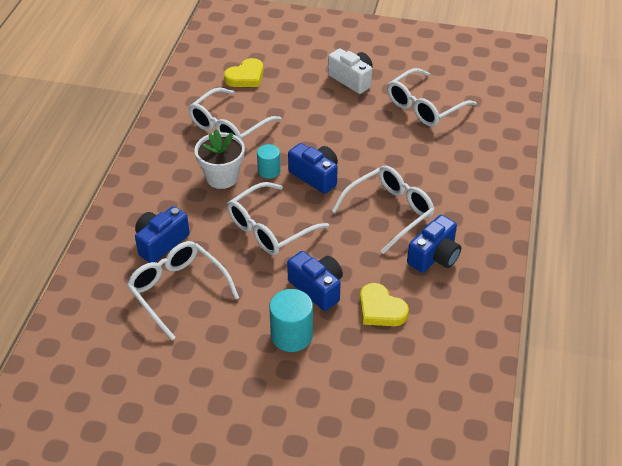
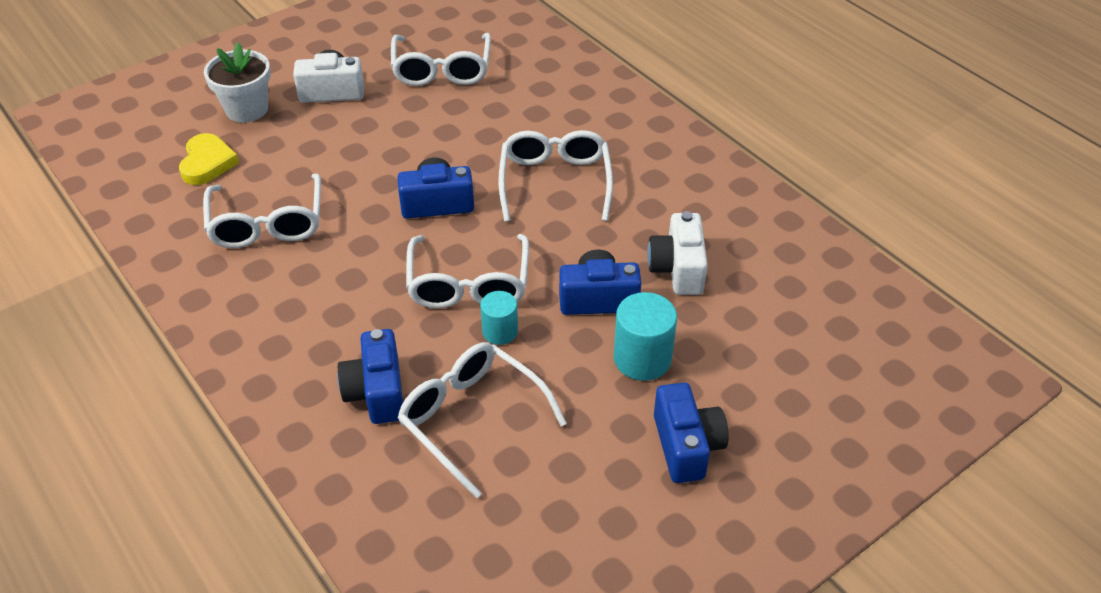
camera: 50 degrees left, 0 degrees up
(178, 291) = (473, 420): white glasses -> white glasses turned 45 degrees clockwise
(222, 177) = (340, 277): white flower pot -> white flower pot (247, 109)
(269, 171) = (381, 233): turquoise cylinder -> turquoise cylinder (500, 331)
(380, 309) = (678, 269): yellow heart -> white camera
(434, 256) = (650, 189): blue camera -> blue camera (686, 446)

